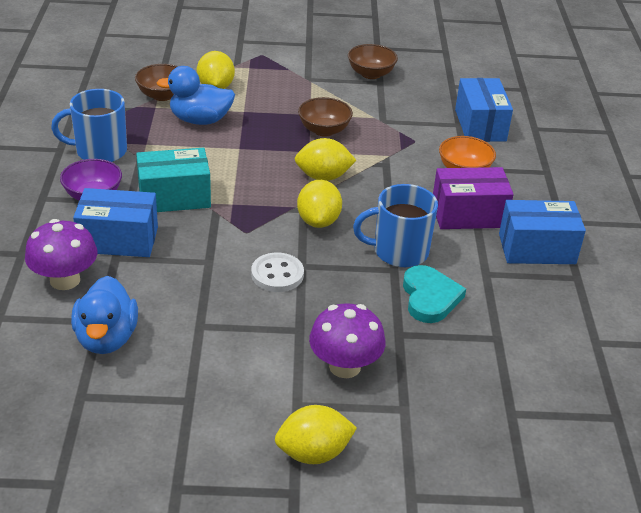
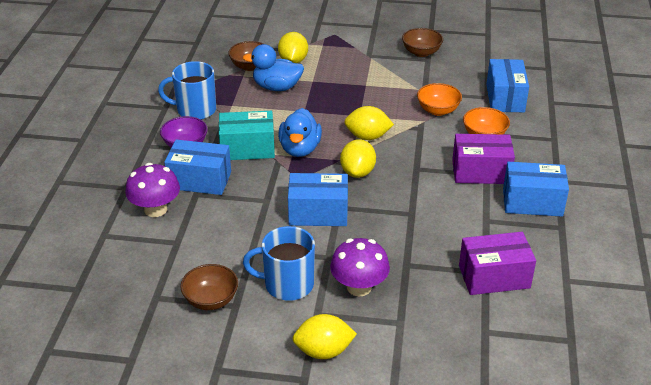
camera: 10 degrees right, 0 degrees up
(106, 338) = (180, 255): blue duck -> blue duck (300, 149)
(277, 274) = (318, 213): white button -> blue box
(324, 130) = (374, 98): brown bowl -> brown bowl (211, 300)
(399, 251) = (418, 199): blue mug -> blue mug (287, 284)
(403, 142) = (438, 110): none -> orange bowl
(430, 297) = (436, 237): turquoise heart -> none
(509, 343) = (494, 277): none -> purple box

